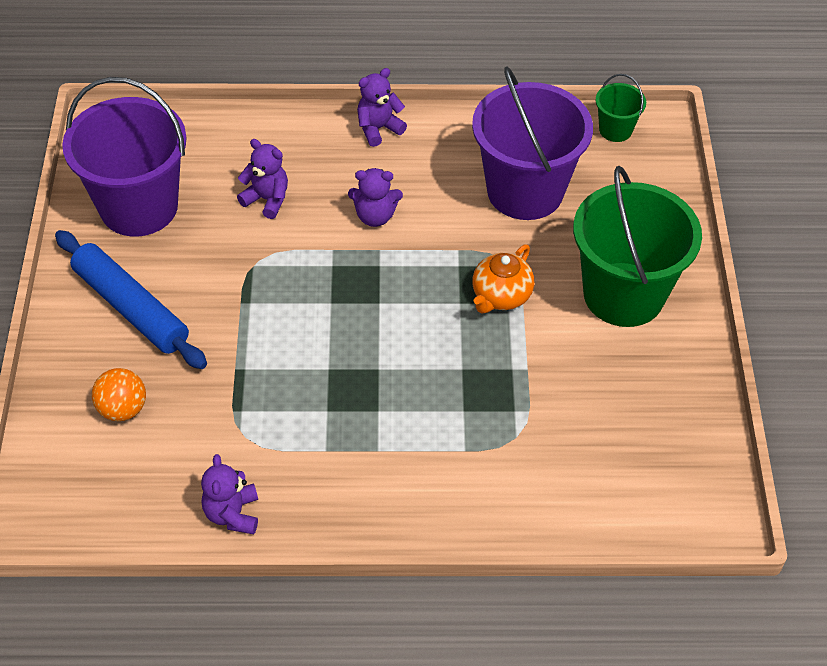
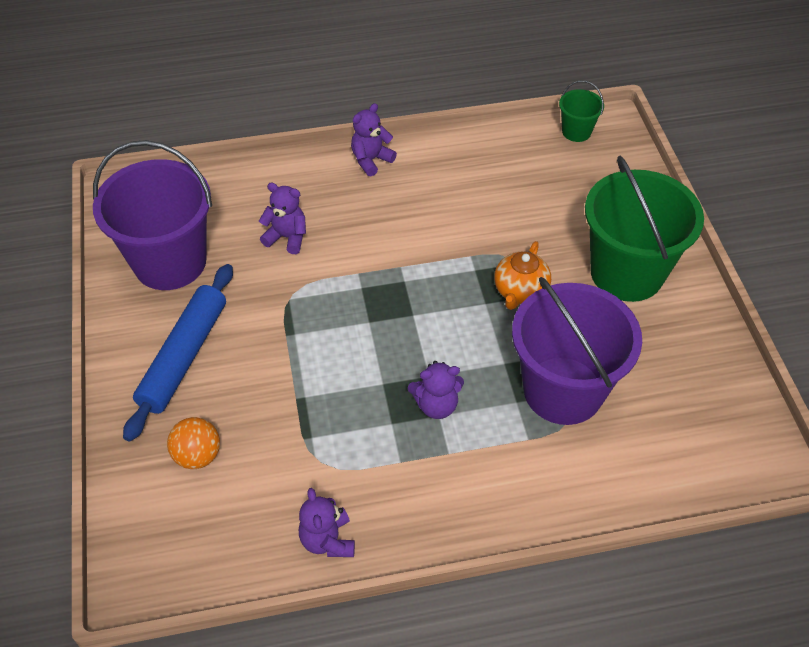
camera: 10 degrees left, 0 degrees up
(131, 308) = (184, 357): blue rolling pin -> blue rolling pin turned 75 degrees clockwise
(375, 216) = (388, 237): purple teddy bear -> purple teddy bear (436, 405)
(525, 191) = (514, 195): purple bucket -> purple bucket (563, 390)

